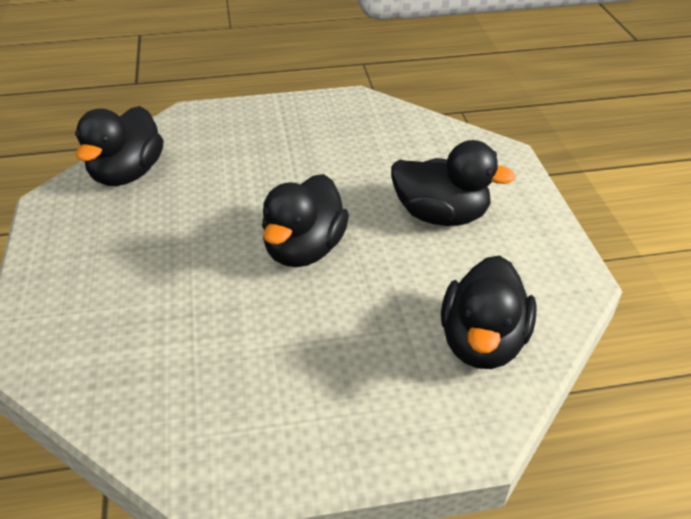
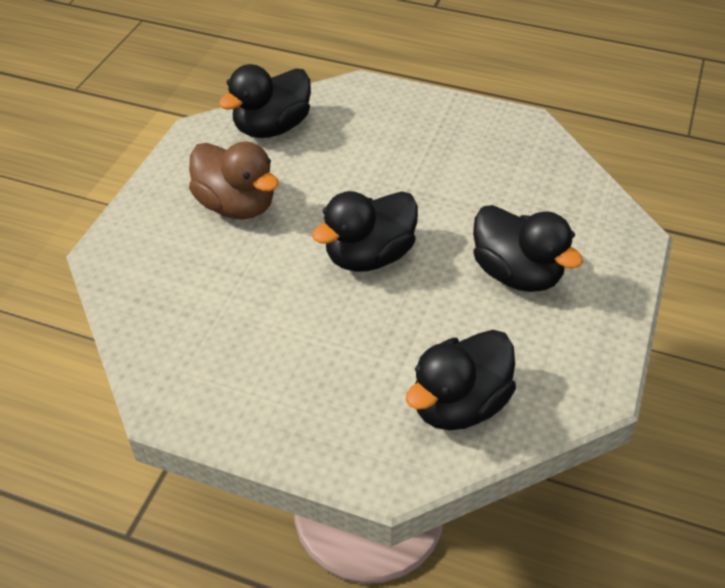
camera: 30 degrees right, 5 degrees up
(140, 253) = (236, 205): none -> brown duck

